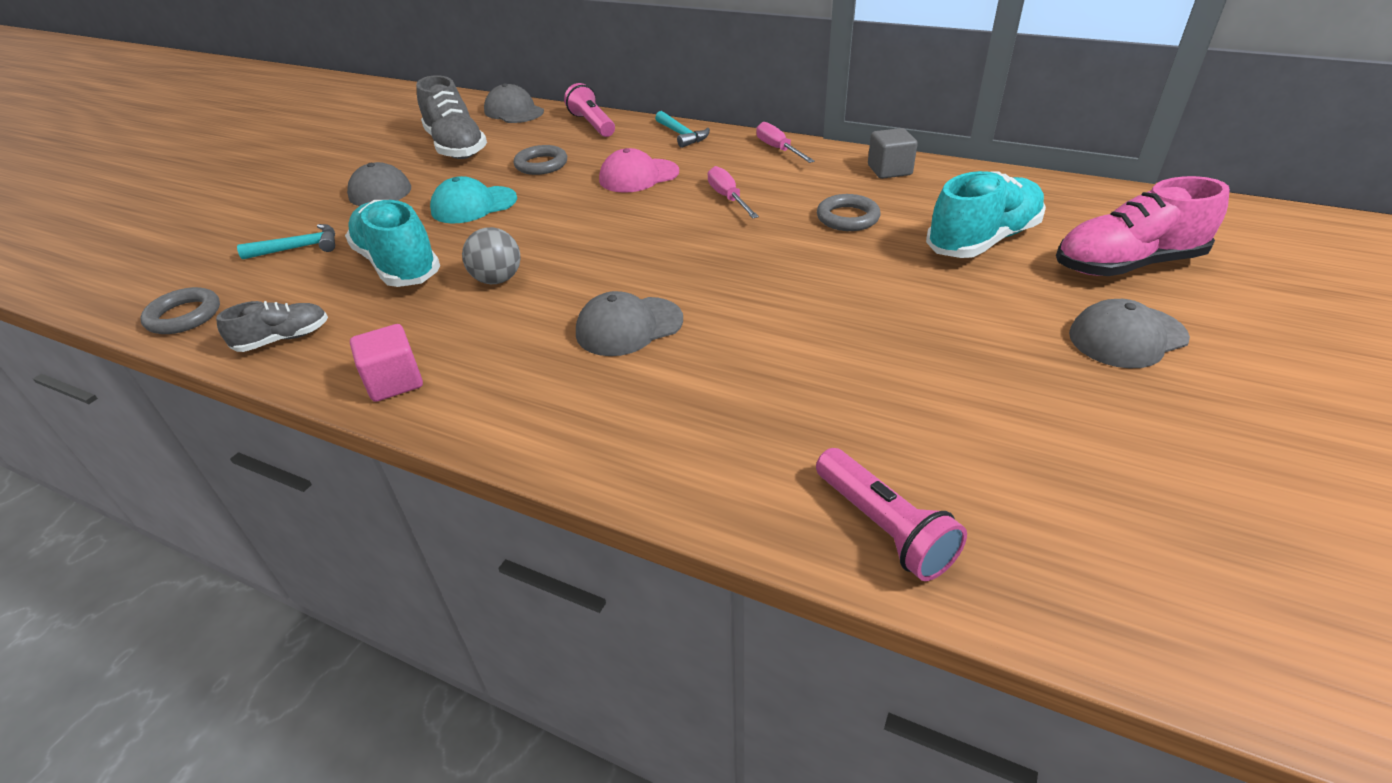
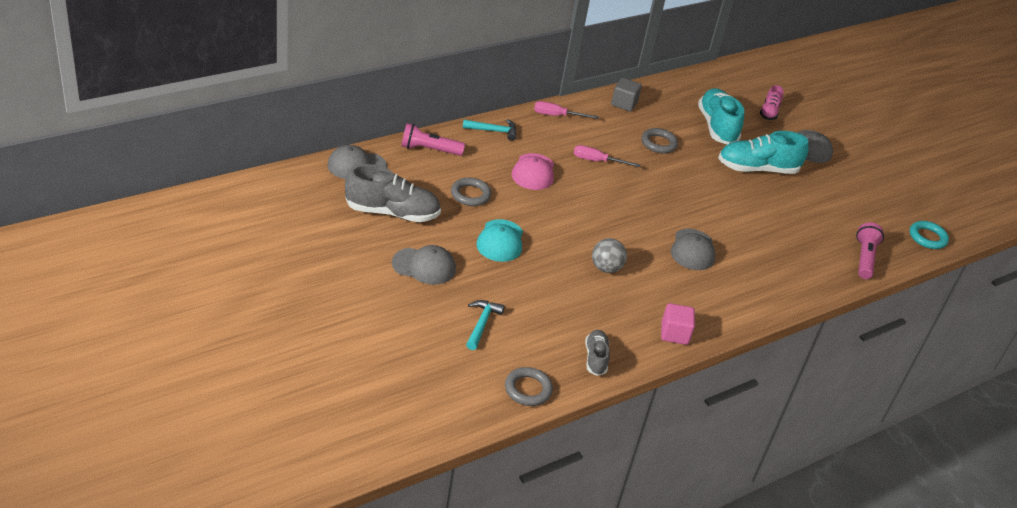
camera: 65 degrees left, 0 degrees up
(398, 265) = (550, 294): turquoise shoe -> turquoise shoe (757, 169)
(883, 527) = (864, 258): pink flashlight -> pink flashlight turned 75 degrees counterclockwise
(1127, 265) = (769, 112): pink shoe -> pink shoe, size x0.54
(1134, 613) = (927, 237): none -> turquoise ring

